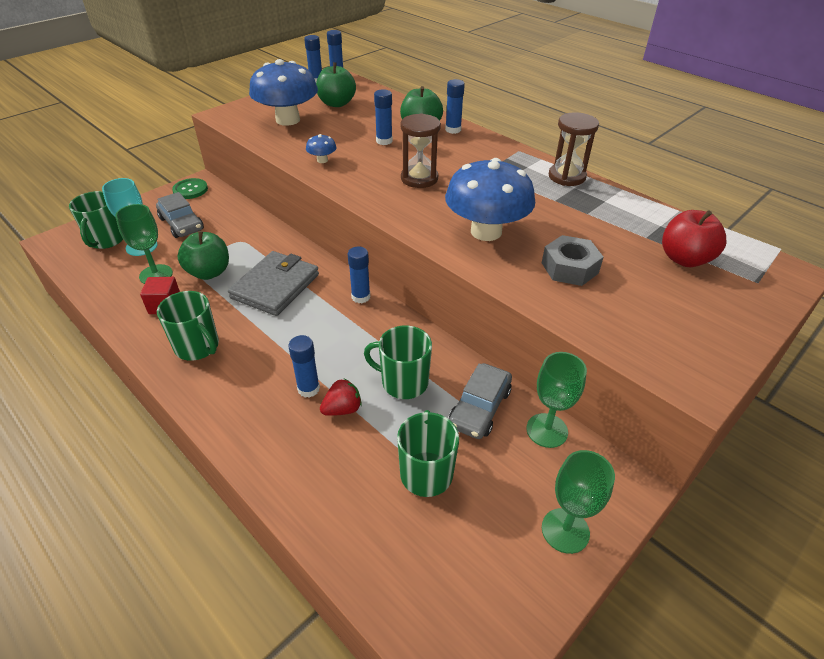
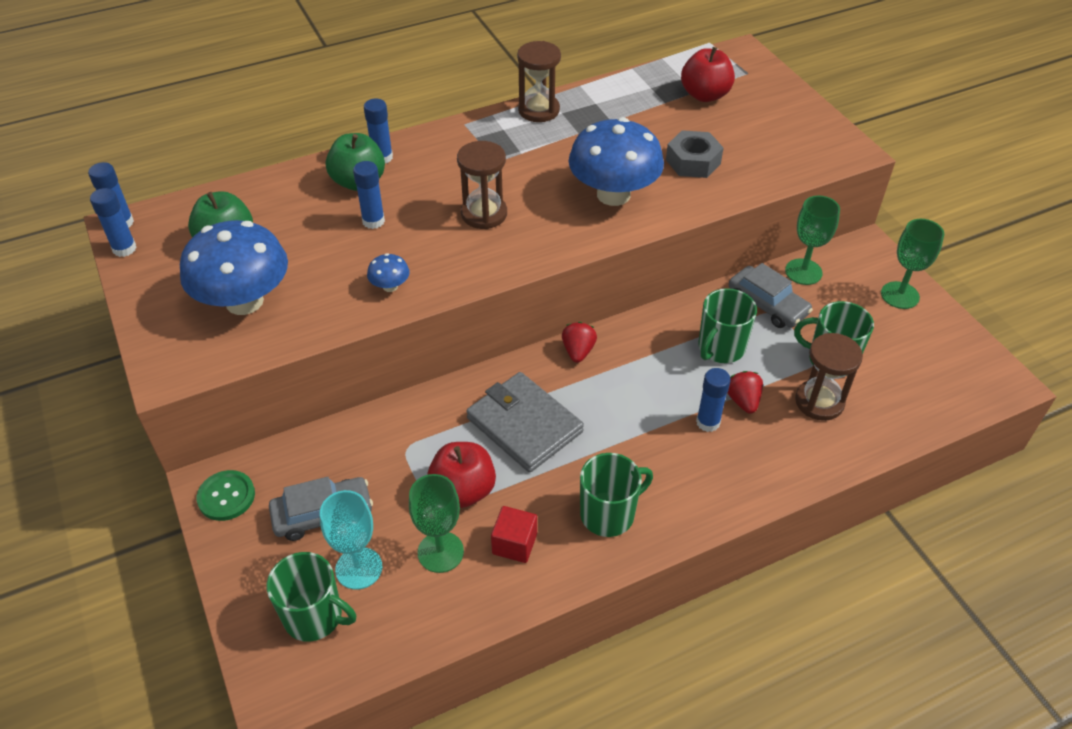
camera: 70 degrees left, 5 degrees up
(209, 272) = (463, 490): green apple -> red apple
(361, 297) = (578, 351): blue glue stick -> red strawberry
(362, 470) = (819, 402): none -> brown hourglass

